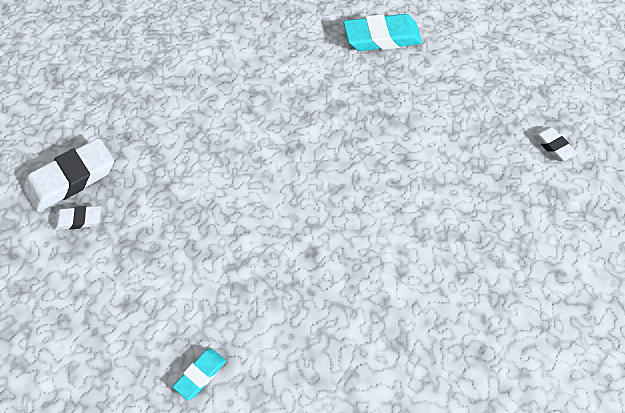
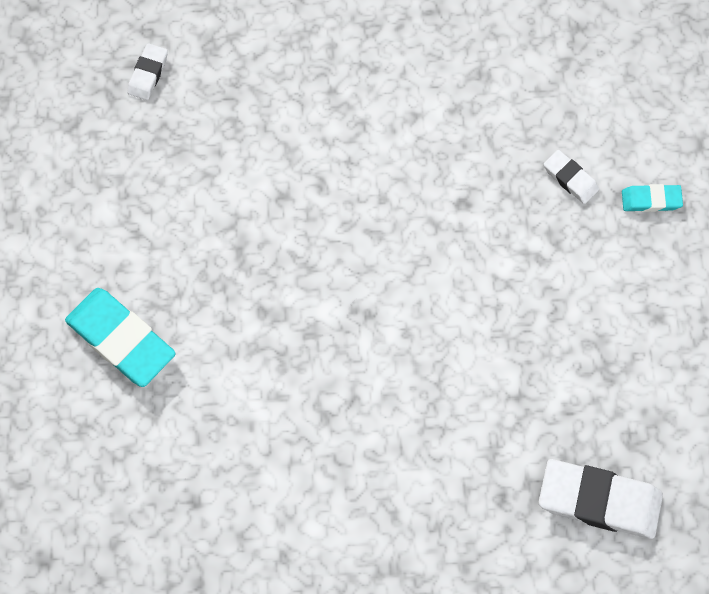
camera: 130 degrees left, 10 degrees up
(79, 220) = (630, 444): white eraser -> white eraser (570, 179)

